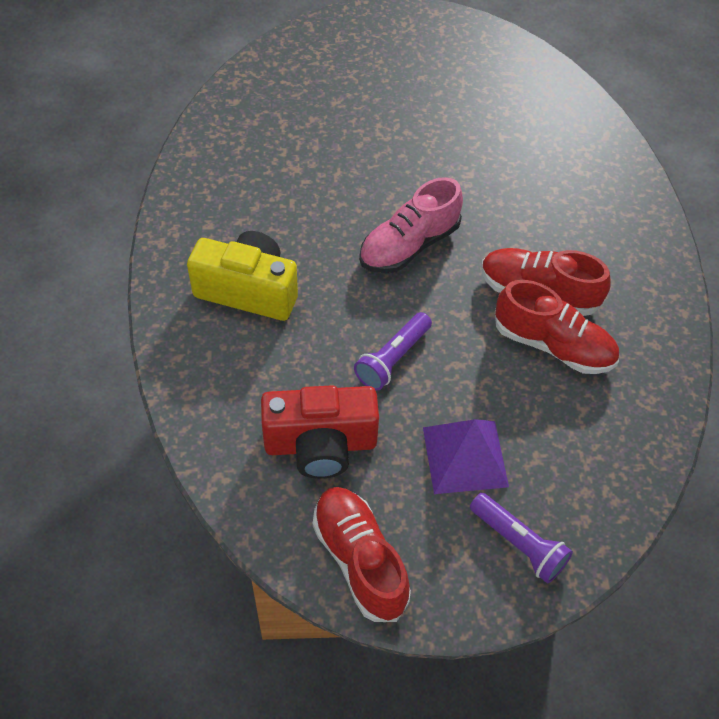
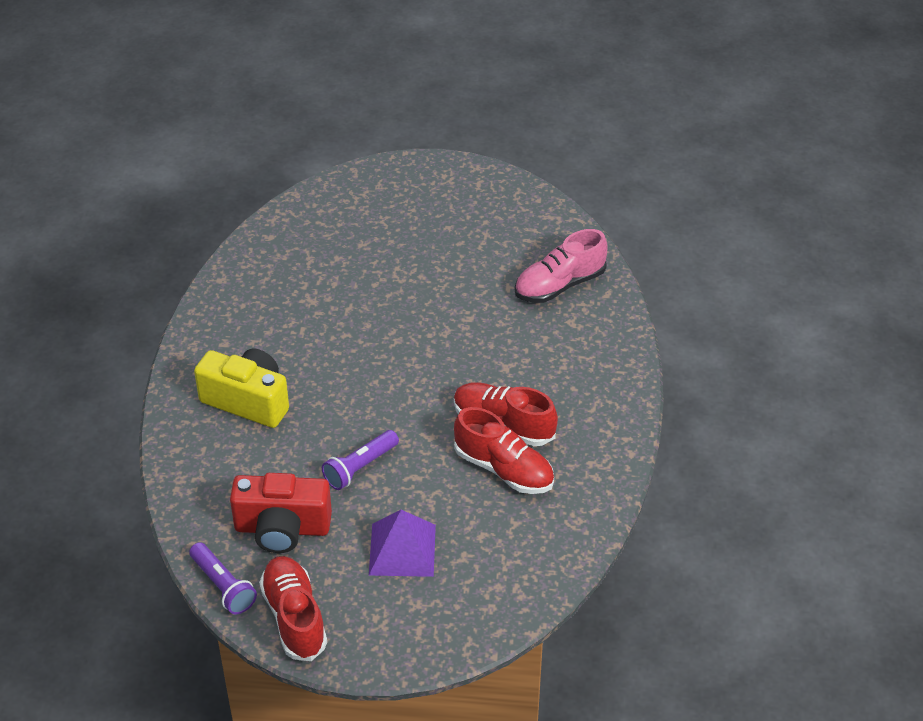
camera: 10 degrees right, 10 degrees down
(409, 245) = (398, 375): pink shoe -> pink shoe (560, 285)
(518, 544) = (429, 619): purple flashlight -> purple flashlight (223, 586)

